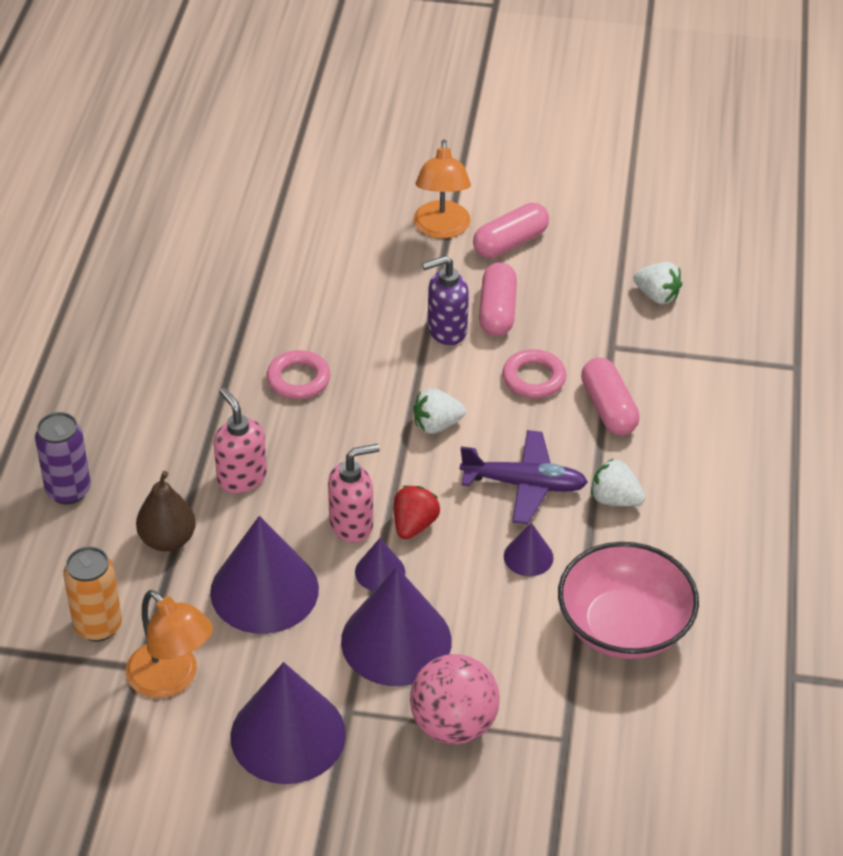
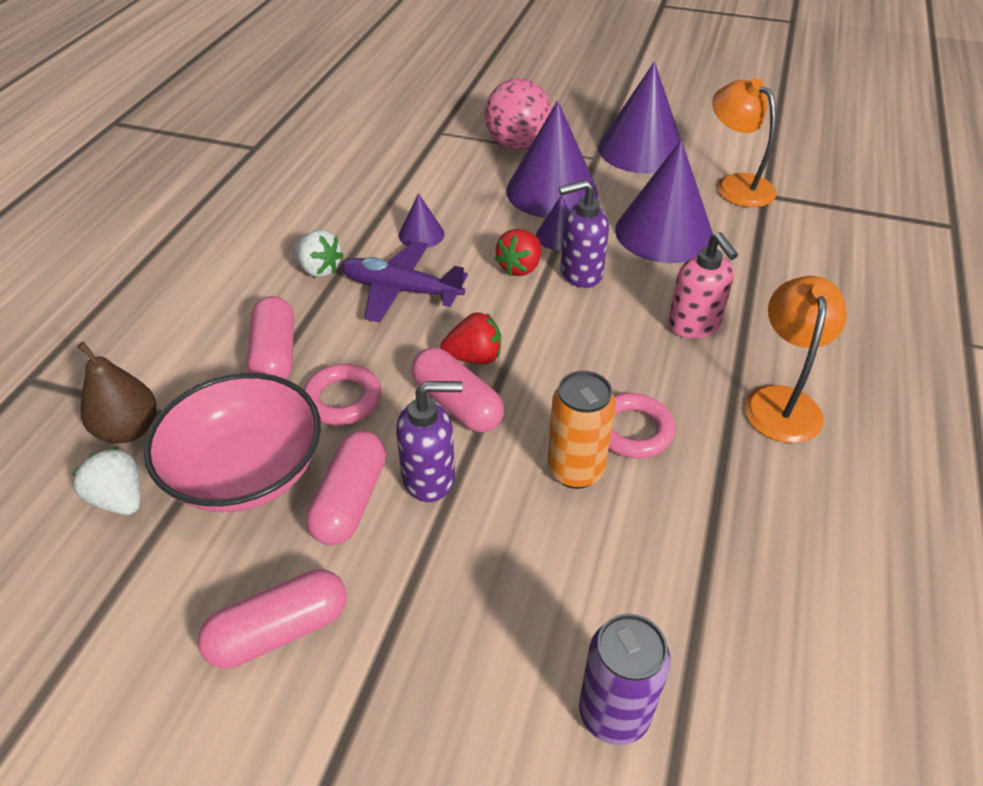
camera: 170 degrees left, 0 degrees up
(68, 490) = (880, 331): purple can -> purple can (614, 713)
(98, 626) = (808, 222): orange can -> orange can (575, 470)
(167, 540) = (761, 278): brown pear -> brown pear (129, 429)
(352, 524) = (580, 273): pink soap dispenser -> purple soap dispenser
(437, 425) = (474, 357): white strawberry -> red strawberry
(441, 229) = (382, 680): orange lamp -> orange lamp (782, 401)
(441, 384) = (457, 404): none -> pink capsule
(624, 626) = (363, 184): pink bowl -> pink bowl (246, 472)

